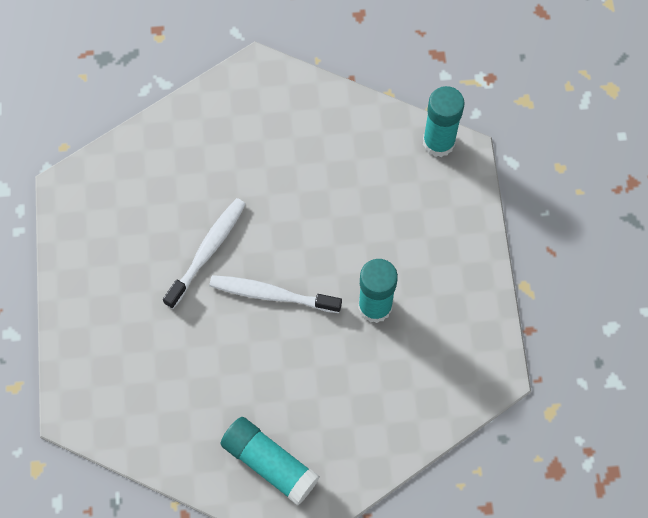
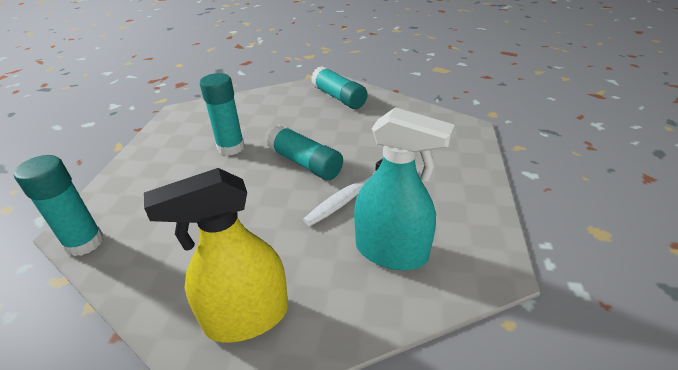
camera: 165 degrees left, 30 degrees down
(157, 189) = (391, 251): none -> turquoise spray bottle
(259, 108) = (247, 317): none -> yellow spray bottle
(271, 294) = (305, 163): white toothbrush -> turquoise glue stick

